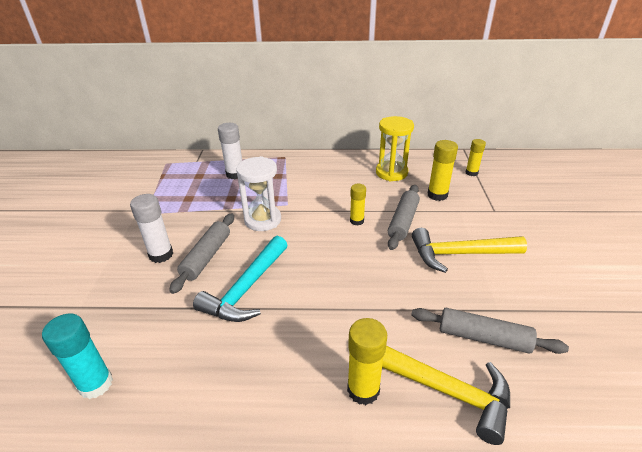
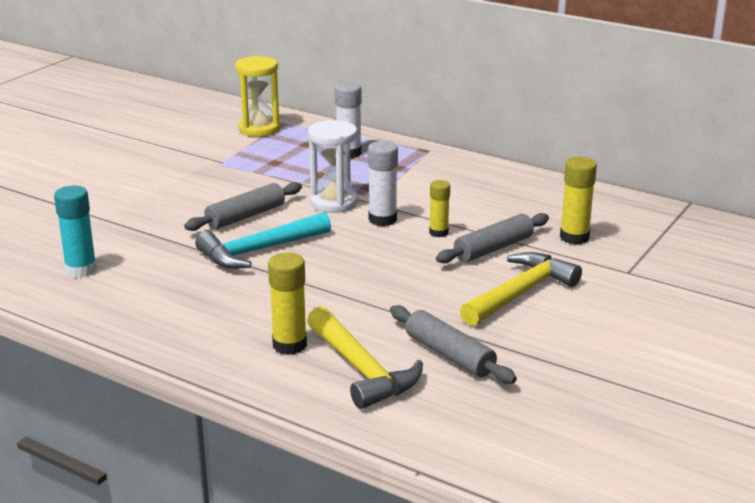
camera: 30 degrees right, 10 degrees down
(161, 255) = (204, 202): white glue stick -> white glue stick (382, 219)
(391, 173) = (545, 201): yellow hourglass -> yellow hourglass (259, 129)
(459, 254) = (520, 293): yellow hammer -> yellow hammer turned 105 degrees clockwise
(471, 173) = (659, 229): yellow glue stick -> none

